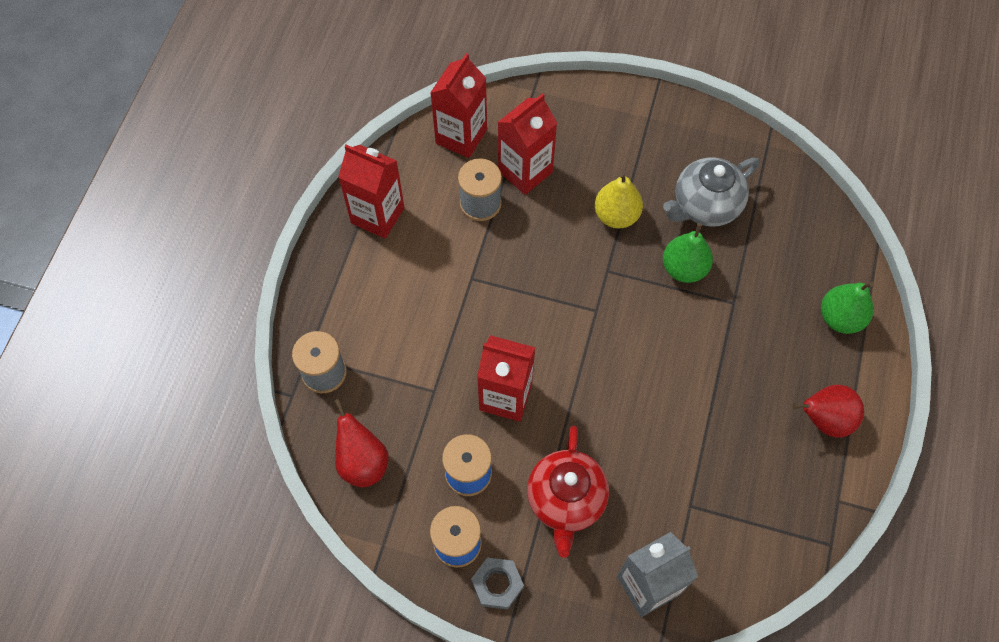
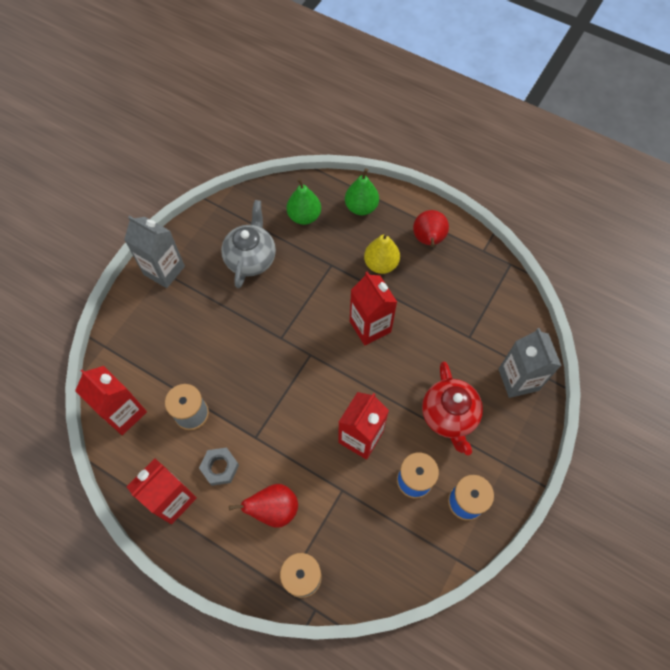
camera: 75 degrees left, 0 degrees up
(362, 462) = (387, 561): red pear -> red pear (274, 509)
(497, 584) = (501, 480): grey nut -> grey nut (220, 467)
(525, 171) = (176, 372): red carton -> red carton (370, 326)
(566, 500) = (449, 416): red teapot -> red teapot turned 60 degrees clockwise
(616, 215) = (238, 318): yellow pear -> yellow pear (381, 264)
(651, 117) = (164, 270): none -> grey carton
(684, 268) = (295, 287): green pear -> green pear (304, 216)
(705, 206) = (251, 258): grey teapot -> grey teapot turned 150 degrees counterclockwise

